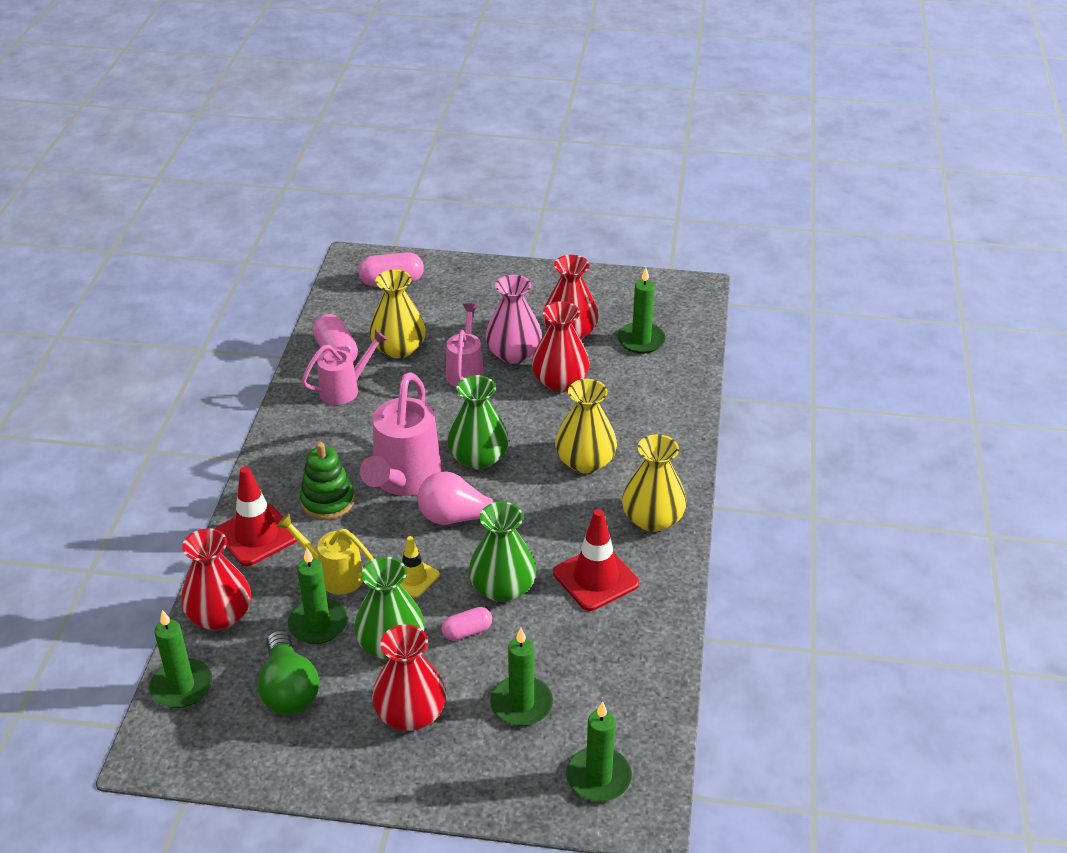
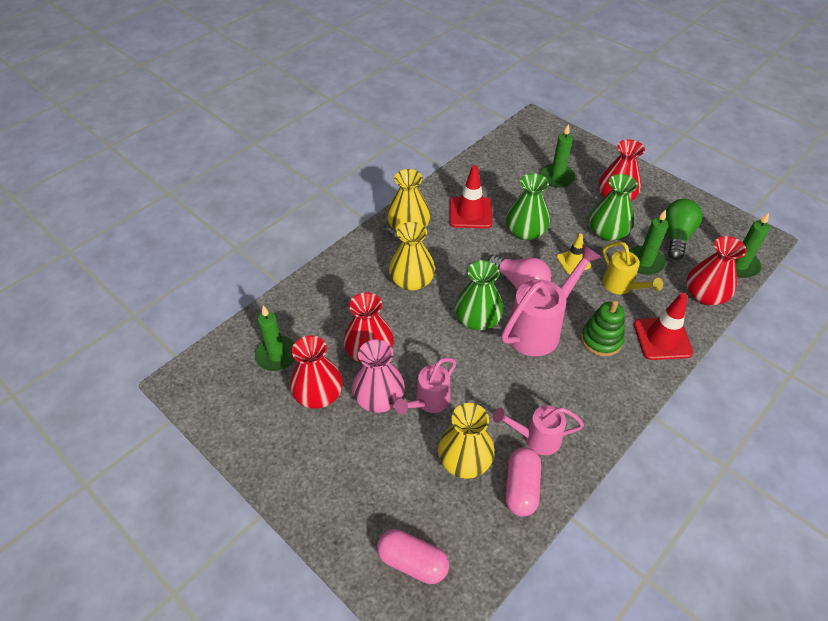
camera: 145 degrees left, 10 degrees up
(467, 631) = (561, 220): pink capsule -> none
(598, 777) = (543, 138): green candle -> none

